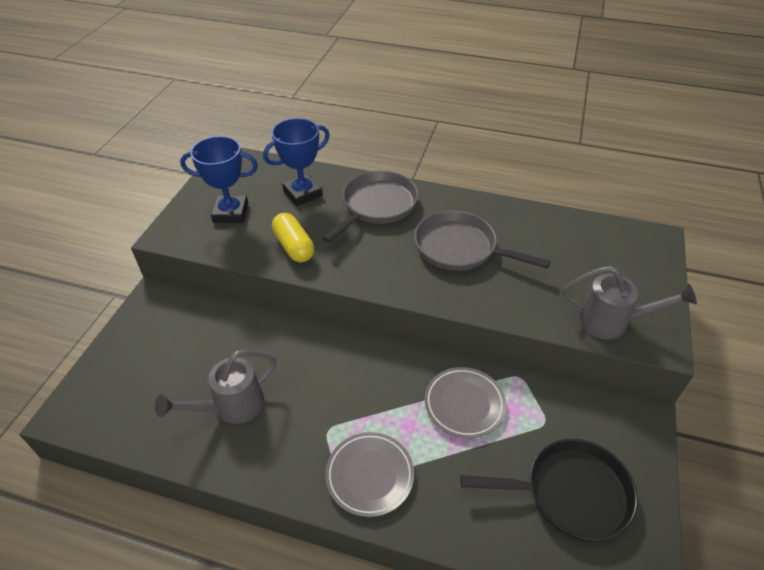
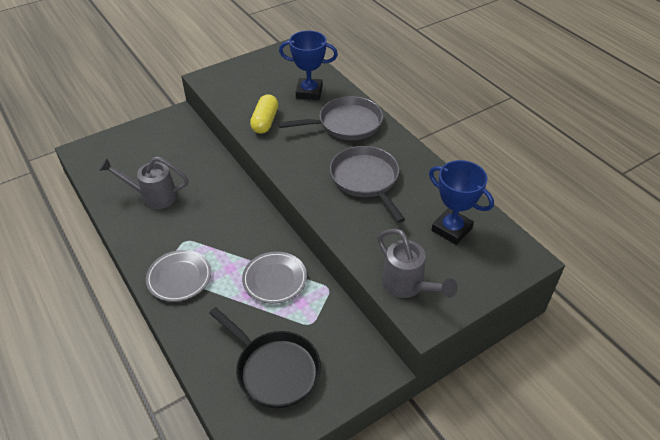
camera: 40 degrees right, 0 degrees up
(230, 213) = (253, 82): blue trophy -> blue trophy (451, 229)

